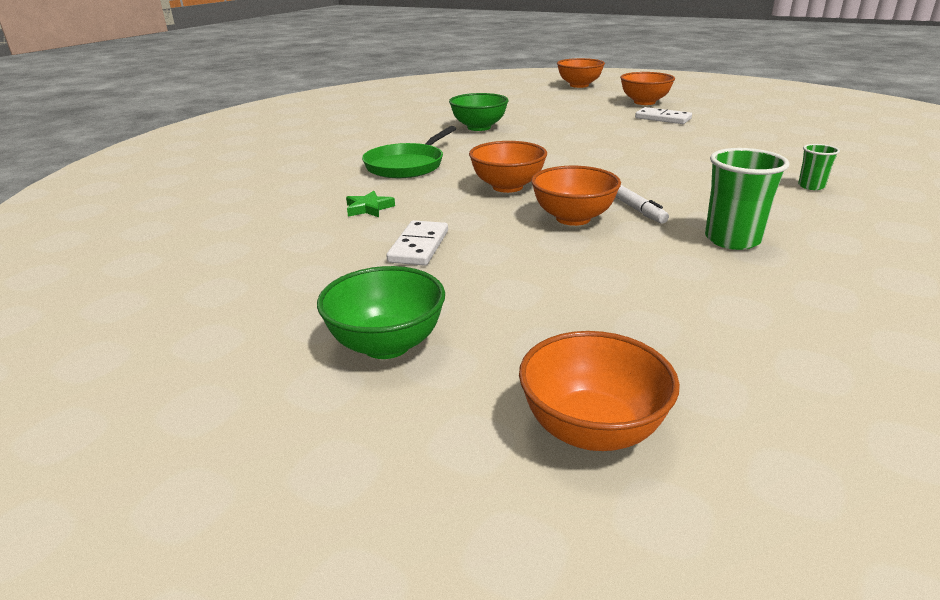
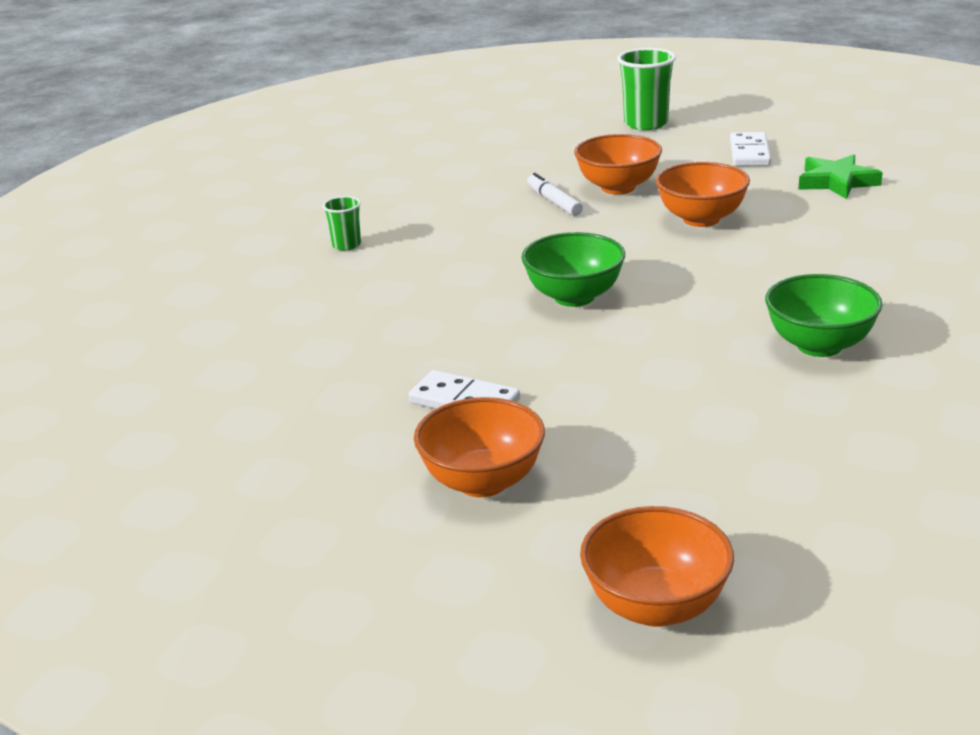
camera: 175 degrees right, 0 degrees up
(369, 208) = (836, 182): green star -> green star, size x1.51
(386, 344) = (720, 103): green bowl -> green bowl (574, 297)
(407, 165) = (858, 244): green pan -> none
(592, 429) = (595, 88): orange bowl -> none
(732, 240) = (475, 179): green cup -> green cup (646, 123)

